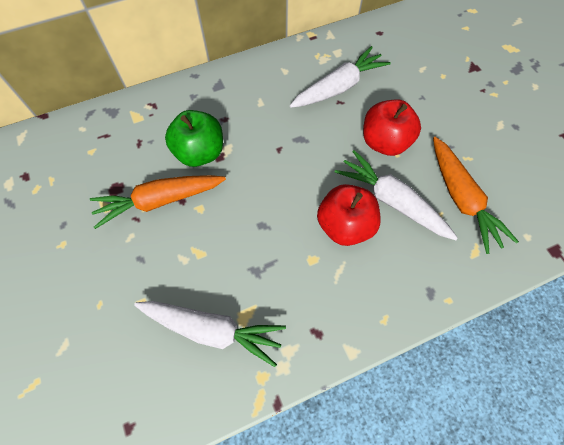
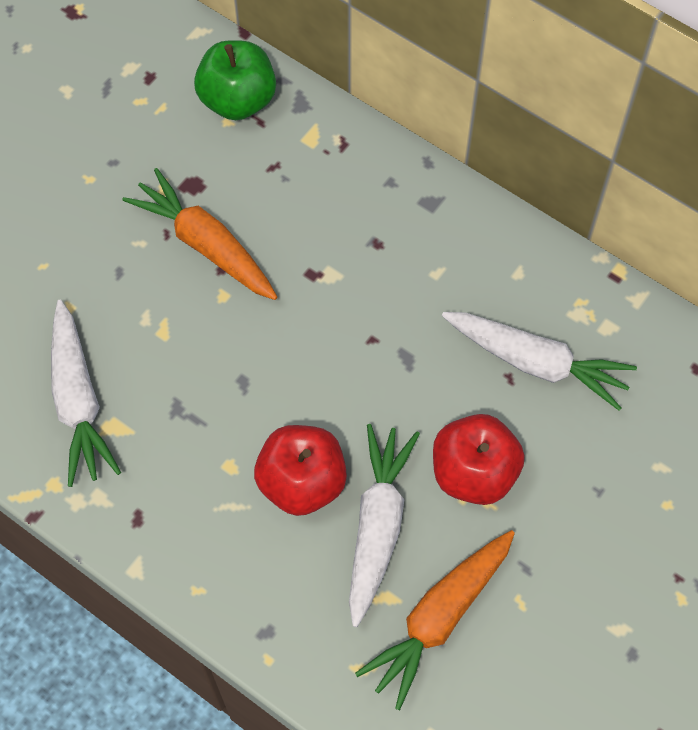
camera: 60 degrees right, 0 degrees up
(200, 152) = (304, 247): green apple -> green apple (238, 100)

